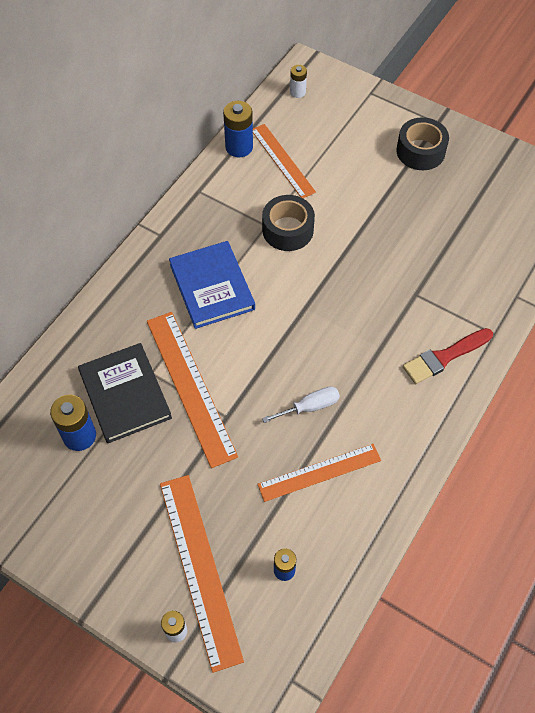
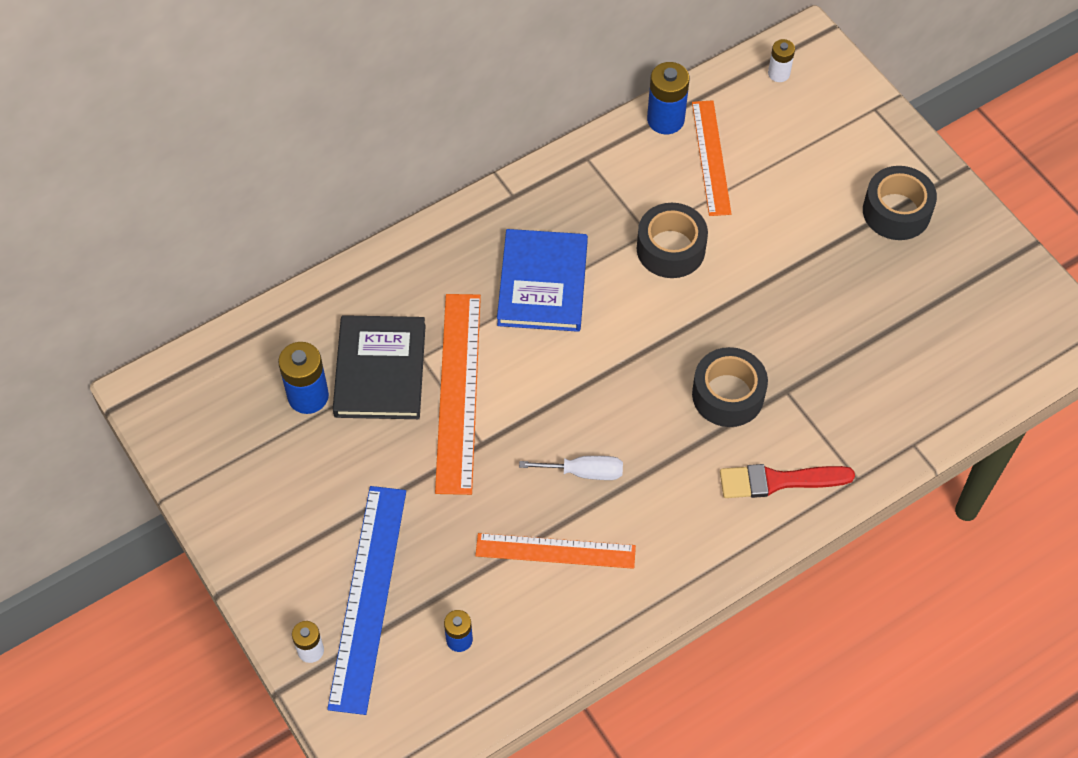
camera: 25 degrees right, 0 degrees up
(200, 568) = (368, 597): orange ruler -> blue ruler
(379, 312) = (728, 395): none -> black tape

